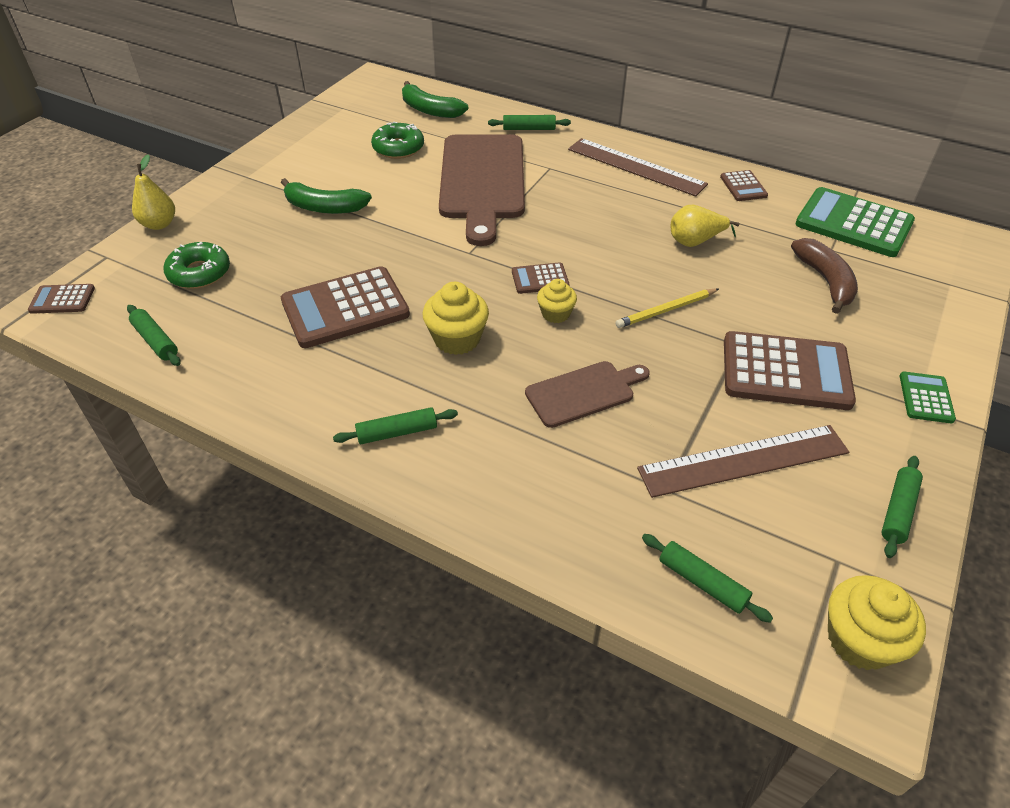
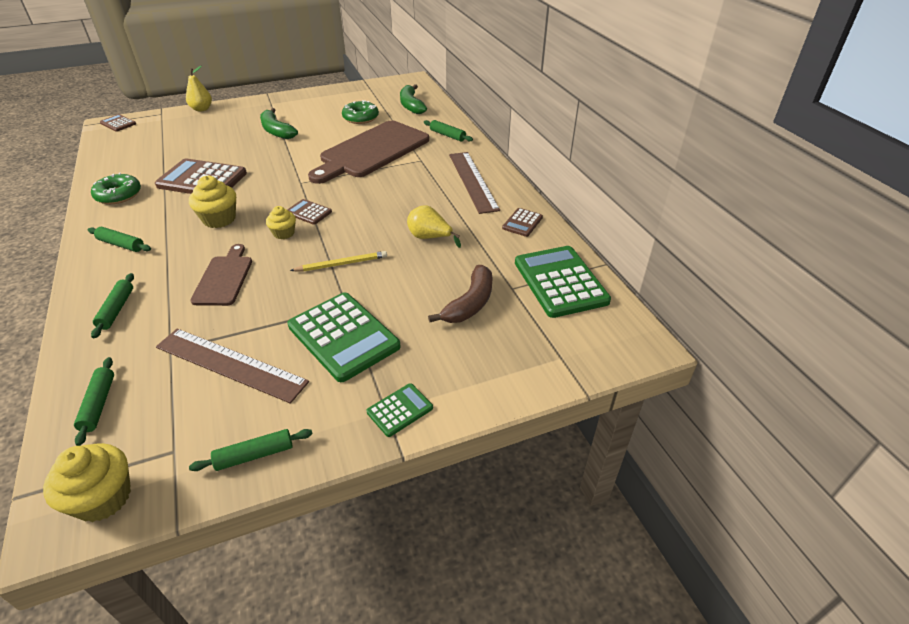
camera: 40 degrees right, 5 degrees down
(156, 341) = (116, 156): green rolling pin -> green rolling pin (117, 309)
(199, 273) = (179, 136): green donut -> green donut (118, 195)
(584, 392) = (224, 278): brown cutting board -> brown cutting board turned 105 degrees counterclockwise
(666, 310) = (341, 264): yellow pencil -> yellow pencil turned 150 degrees clockwise
(785, 372) = (343, 336): brown calculator -> green calculator

